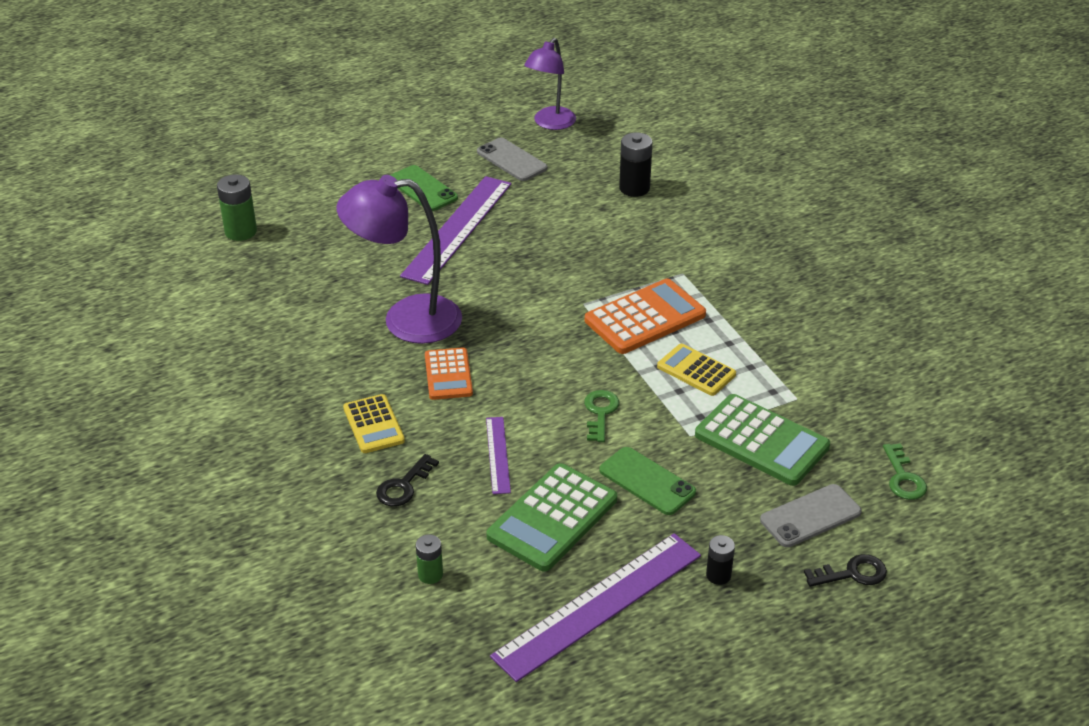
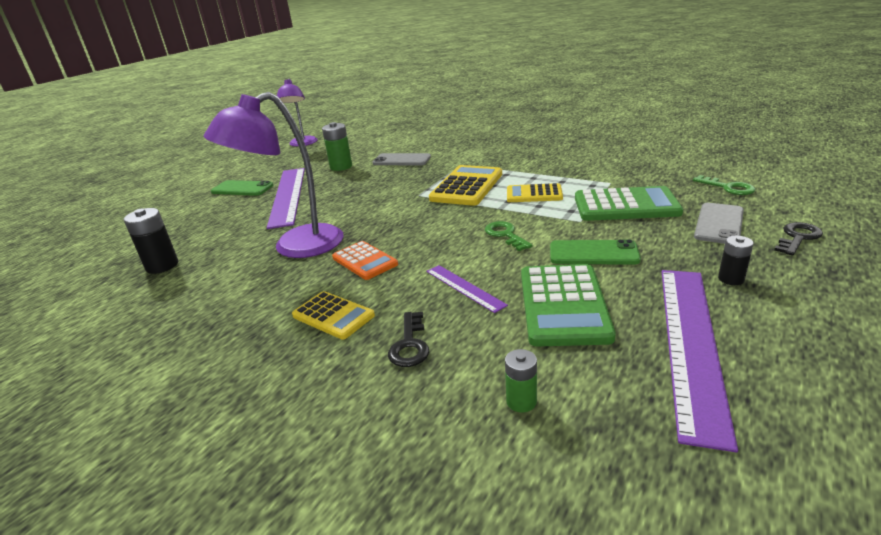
camera: 30 degrees left, 10 degrees down
(241, 231) = (100, 253): green battery -> green battery (341, 167)
(511, 160) = (293, 161): grey phone -> grey phone (401, 160)
(634, 188) = (385, 148): black battery -> black battery (162, 266)
(645, 318) = (467, 186): orange calculator -> yellow calculator

